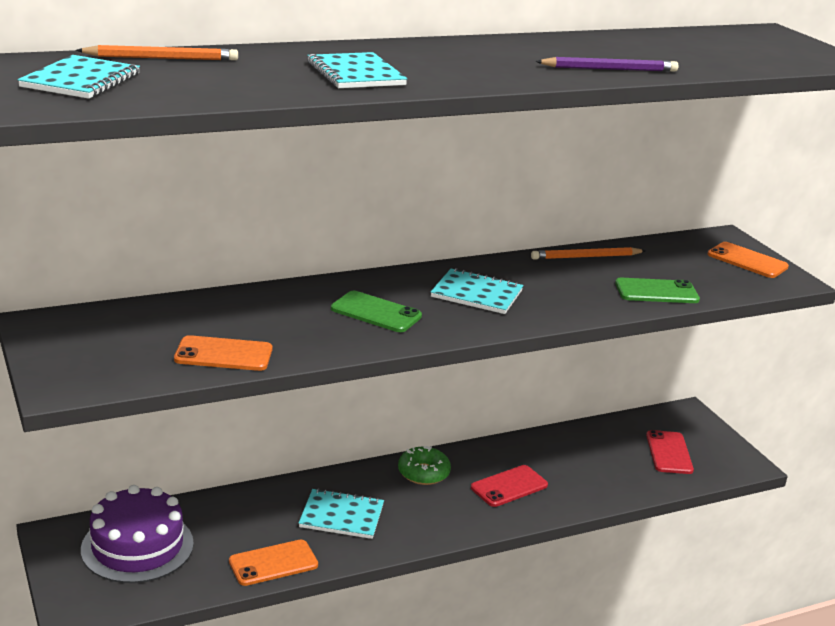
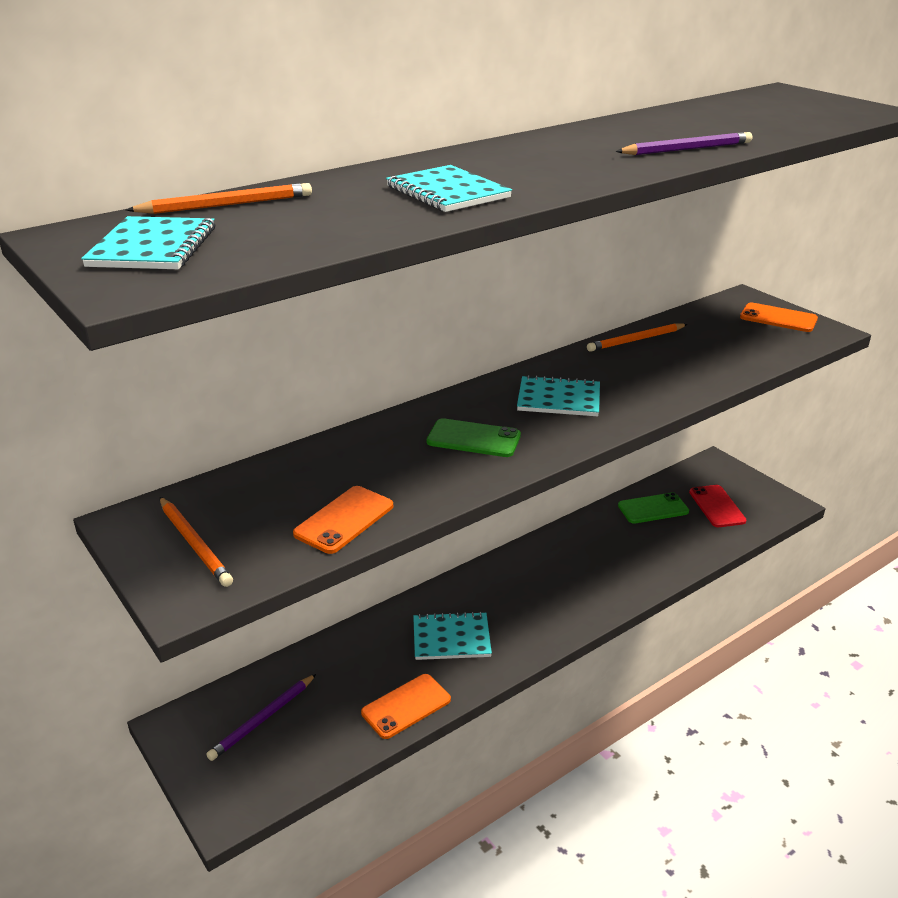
camera: 10 degrees left, 5 degrees up
(86, 349) = (194, 544): none -> orange pencil
(137, 546) = (263, 719): purple cake -> purple pencil
(223, 354) = (344, 520): orange phone -> orange phone turned 45 degrees counterclockwise
(423, 473) = (509, 574): green donut -> none
(509, 486) = (593, 571): red phone -> none
(656, 292) = (720, 365): green phone -> green phone (653, 508)

